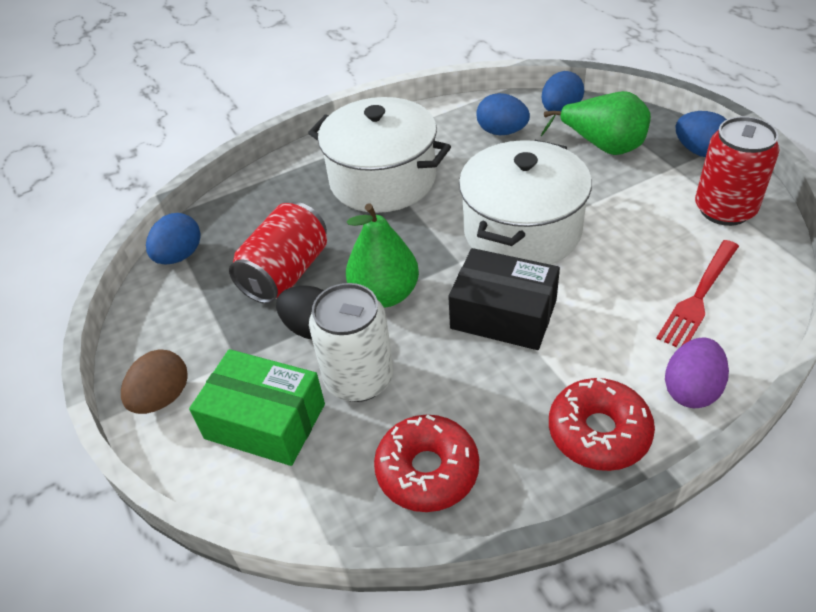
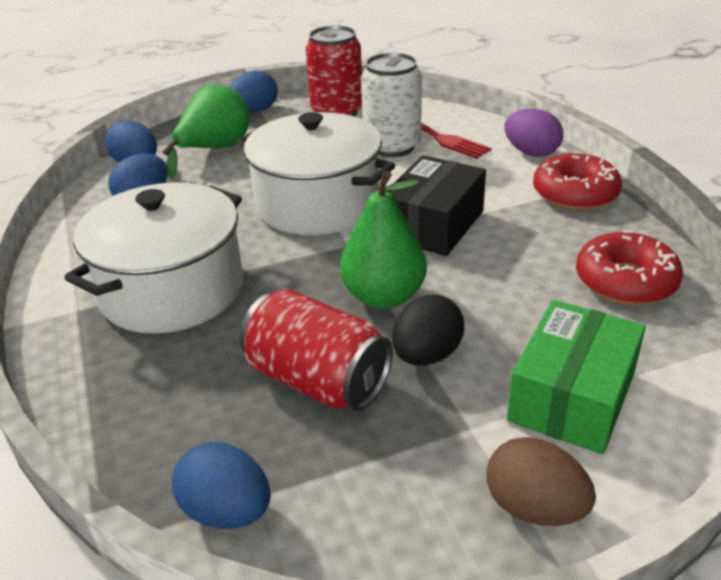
camera: 85 degrees left, 10 degrees down
(359, 379) = (510, 320): white can -> white can (392, 146)

